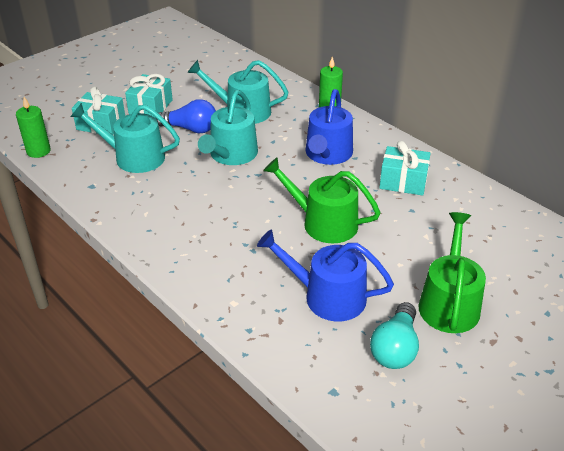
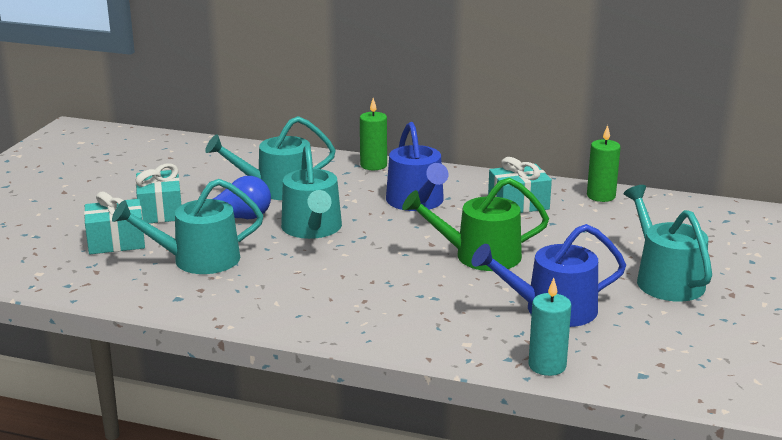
camera: 30 degrees left, 15 degrees down
(38, 151) = (63, 286): green candle -> green candle (601, 196)
(270, 349) = (547, 366): none -> turquoise candle
(395, 348) = (658, 326): turquoise light bulb -> none
(449, 303) = (665, 279): green watering can -> turquoise watering can

